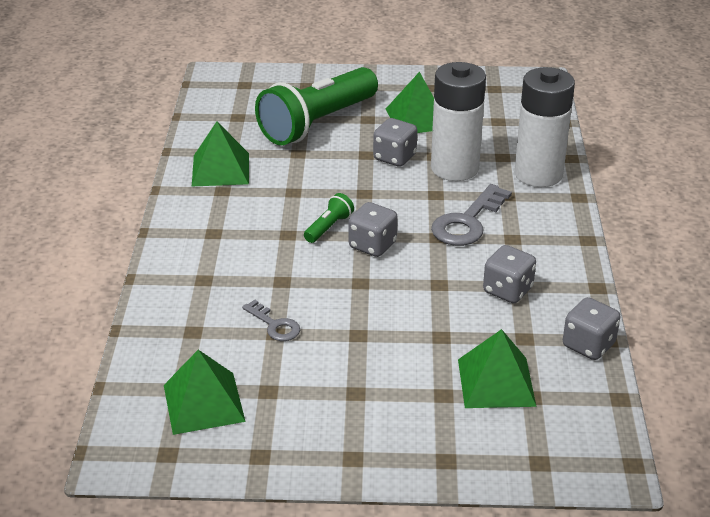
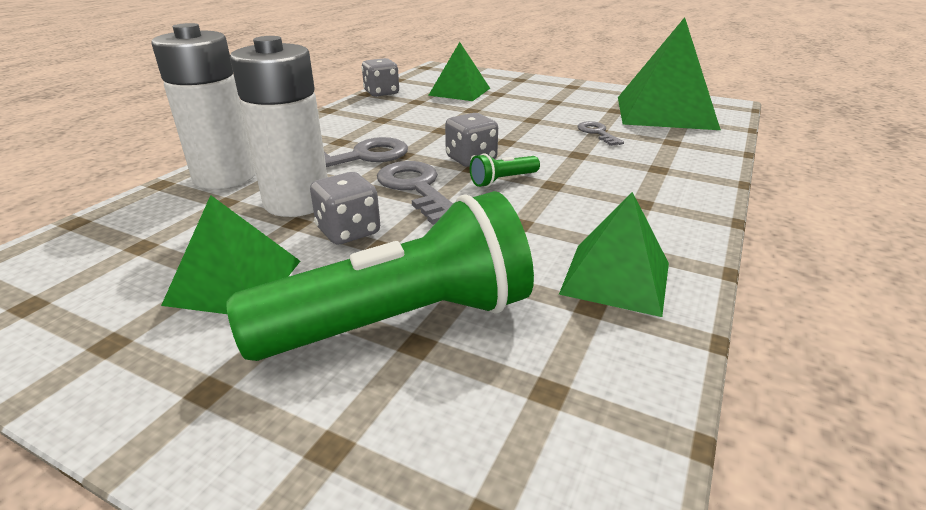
camera: 155 degrees left, 5 degrees down
(203, 403) = (665, 112): green pyramid -> green pyramid, size x1.67
(387, 201) = (416, 188): none -> grey key
(507, 290) = (393, 118): grey dice -> none

